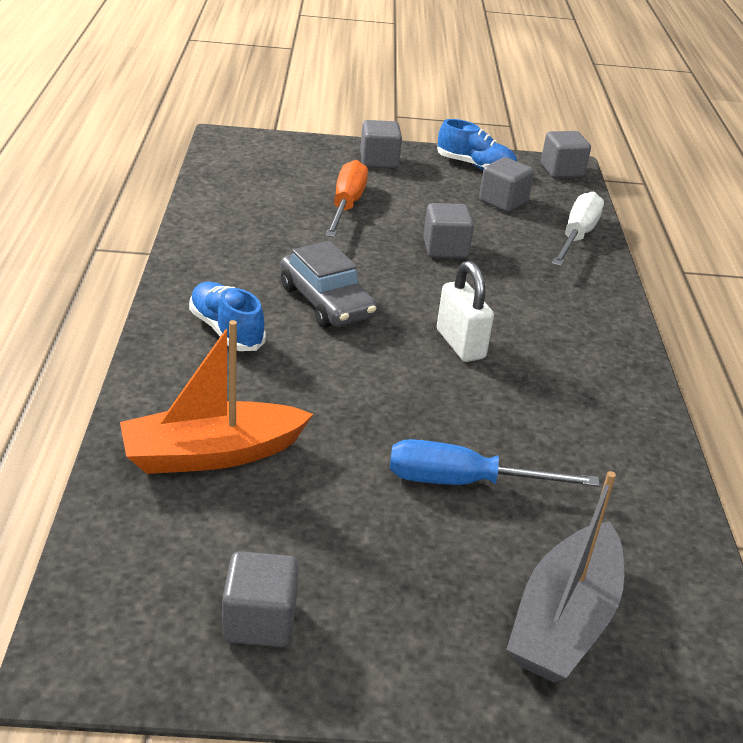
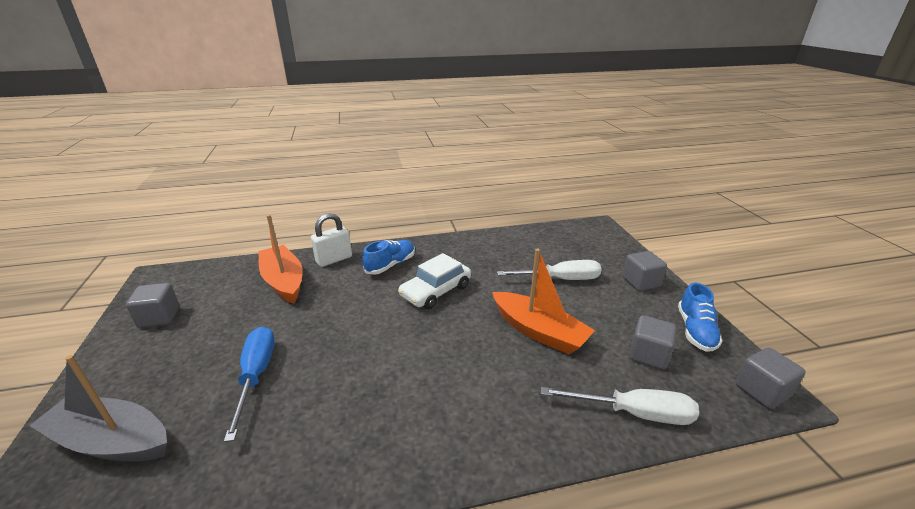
camera: 80 degrees right, 5 degrees down
(326, 302) = (436, 291): grey car -> white car
(346, 205) = (560, 279): orange screwdriver -> white screwdriver
(445, 249) = (539, 331): grey cube -> orange boat
(460, 344) = (412, 355): white padlock -> white padlock (334, 259)

